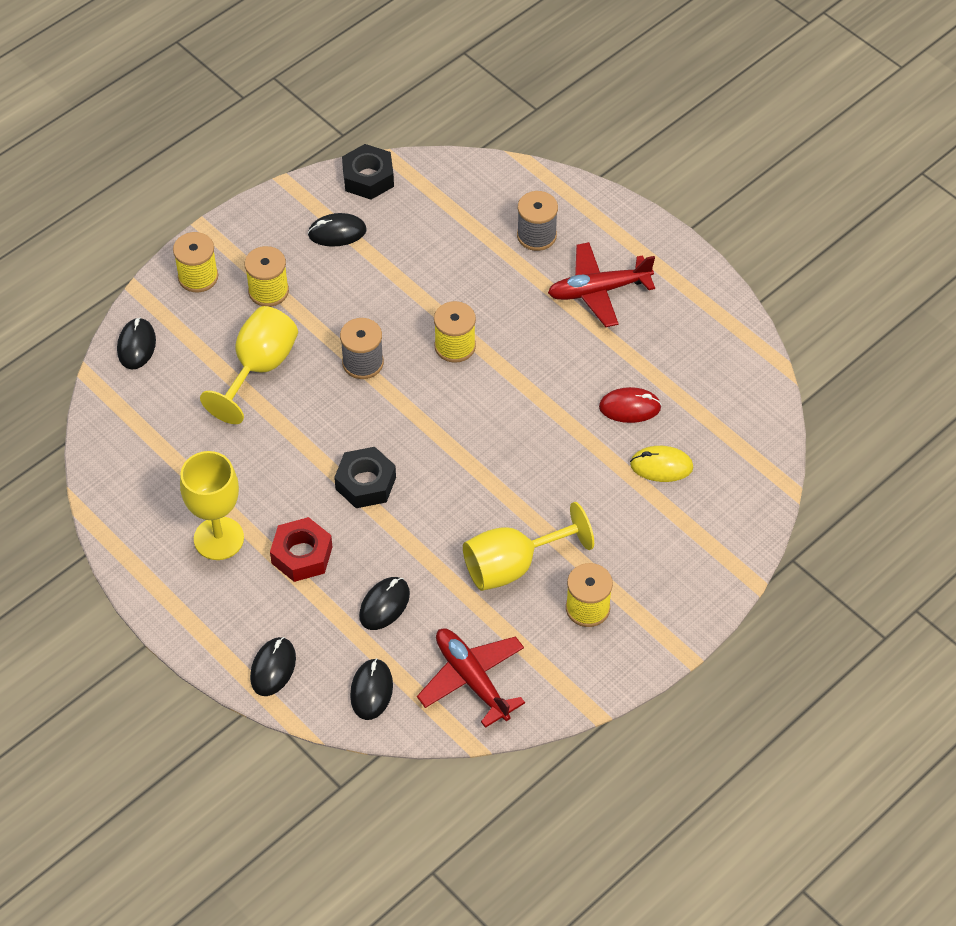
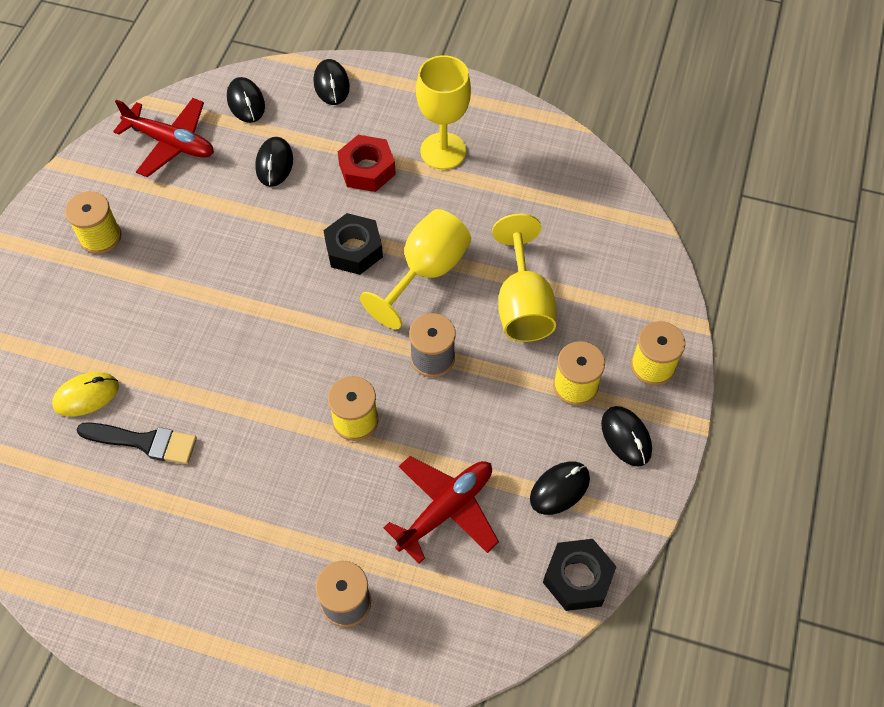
camera: 150 degrees right, 5 degrees up
(136, 345) = (647, 271): black mouse -> black mouse (626, 437)
(513, 565) = (183, 242): yellow goblet -> yellow goblet (426, 272)
(598, 291) = (240, 565): red plane -> red plane (446, 509)
(630, 407) = (144, 442): red mouse -> black brush

